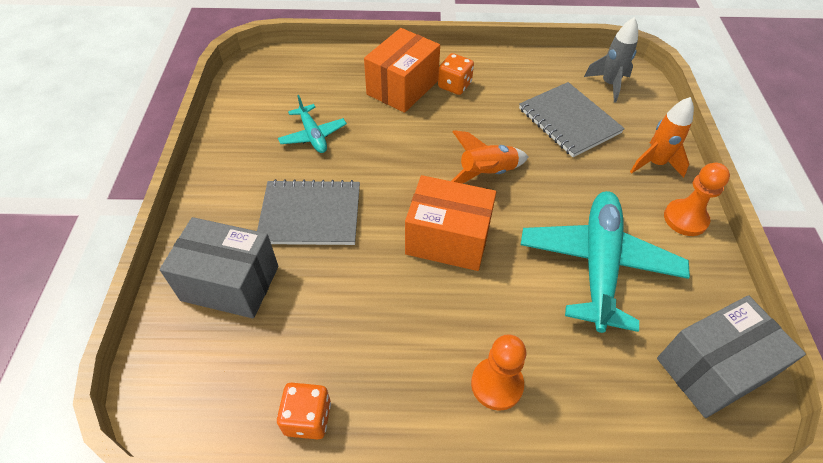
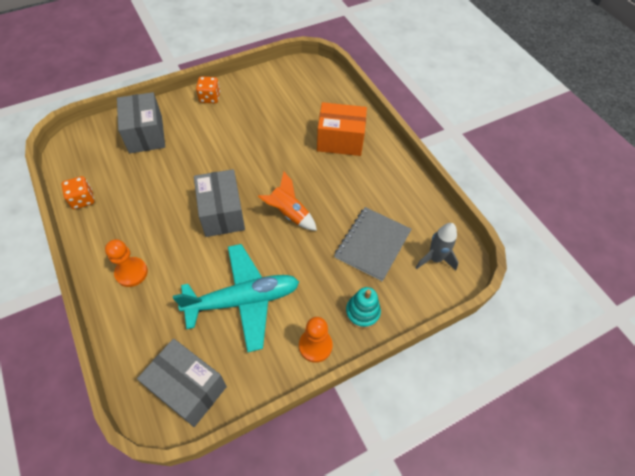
camera: 60 degrees right, 5 degrees up
(310, 214) = (207, 144): grey notebook -> none
(313, 135) = (268, 118): turquoise plane -> none
(448, 239) = (222, 213): orange box -> grey box
(454, 85) = (362, 166): orange dice -> orange dice (210, 98)
(655, 163) = (362, 312): orange rocket -> turquoise stacking toy

